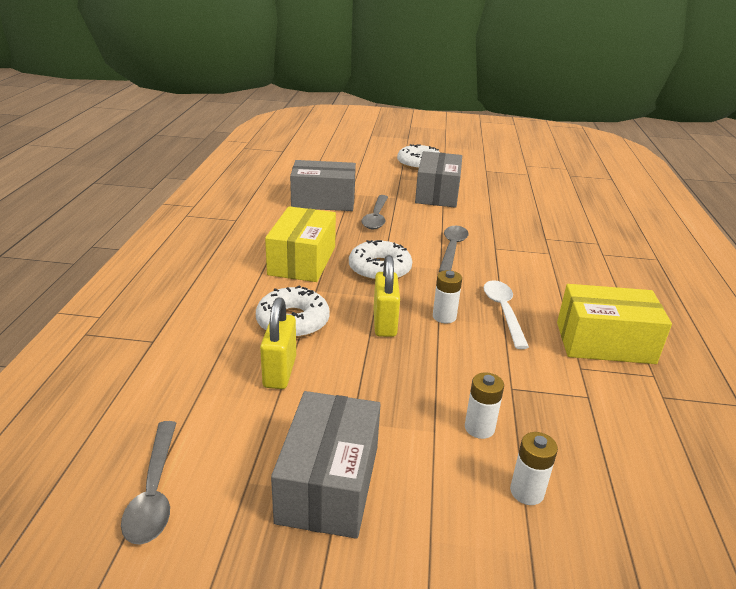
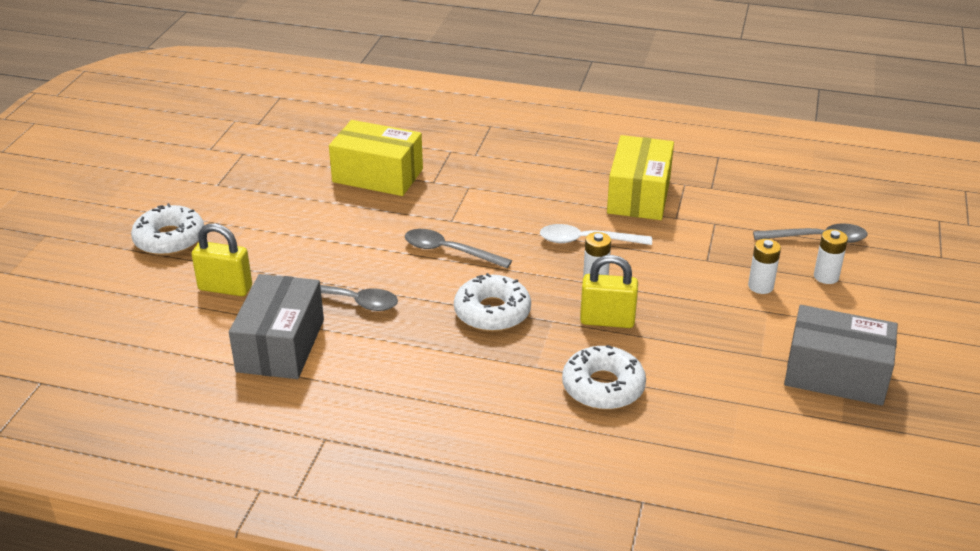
camera: 80 degrees left, 5 degrees up
(154, 492) = (864, 477): grey spoon -> grey spoon (817, 239)
(279, 372) = (694, 399): yellow padlock -> yellow padlock (225, 288)
(302, 261) = (464, 374): yellow box -> yellow box (377, 176)
(437, 194) = (286, 238): grey box -> none

